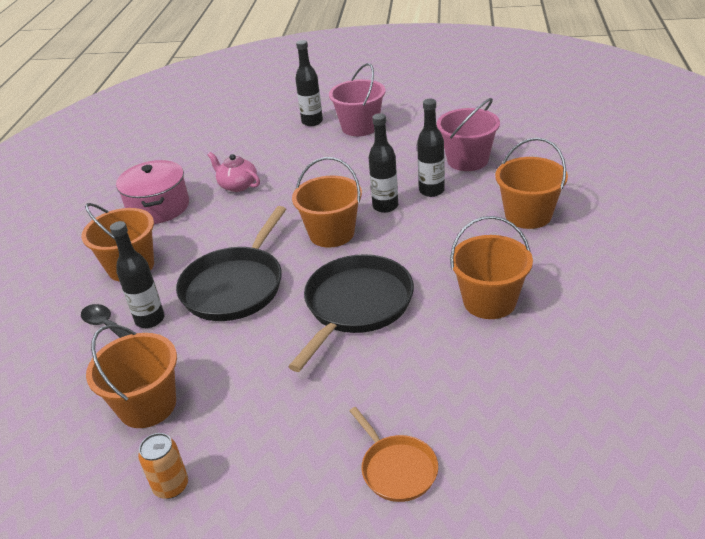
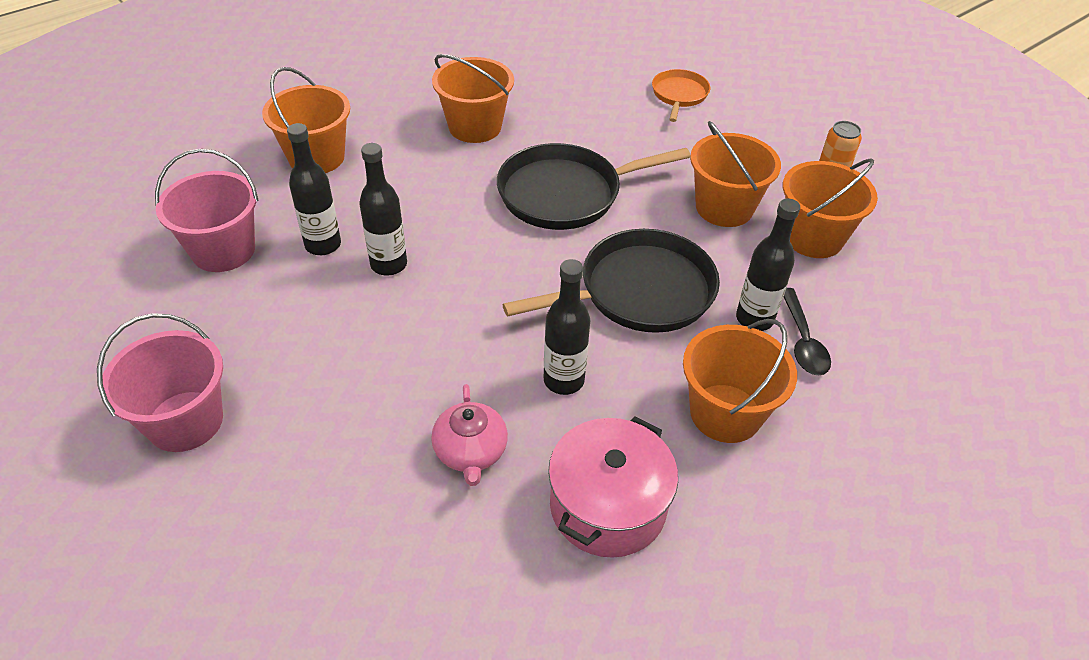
camera: 140 degrees left, 10 degrees up
(312, 122) = (201, 506): black bottle -> black bottle (563, 380)
(331, 233) = (481, 276): orange bucket -> orange bucket (724, 208)

